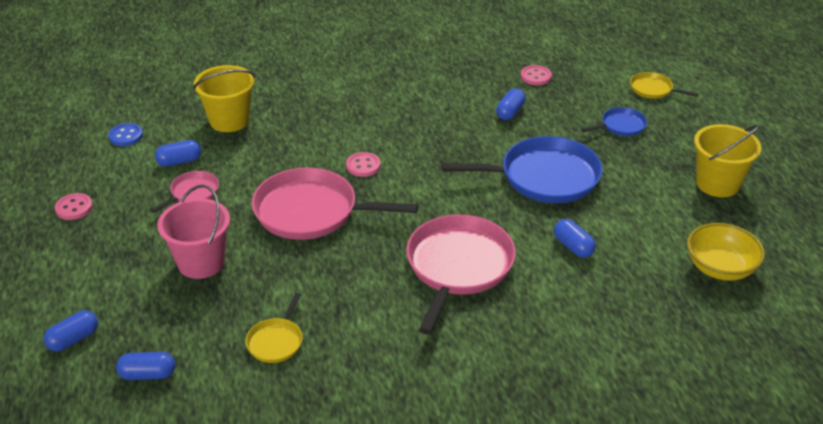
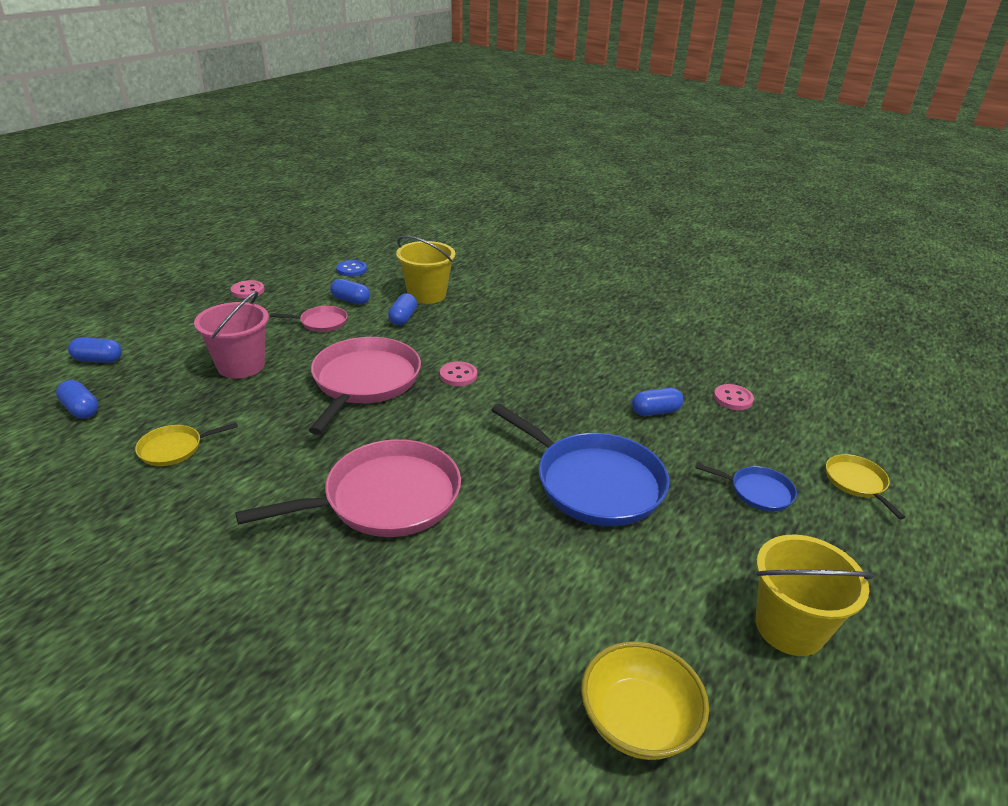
camera: 45 degrees right, 5 degrees down
(311, 211) = (364, 381): pink pan -> pink pan turned 45 degrees clockwise
(573, 246) = (512, 562): blue capsule -> blue capsule (403, 318)

